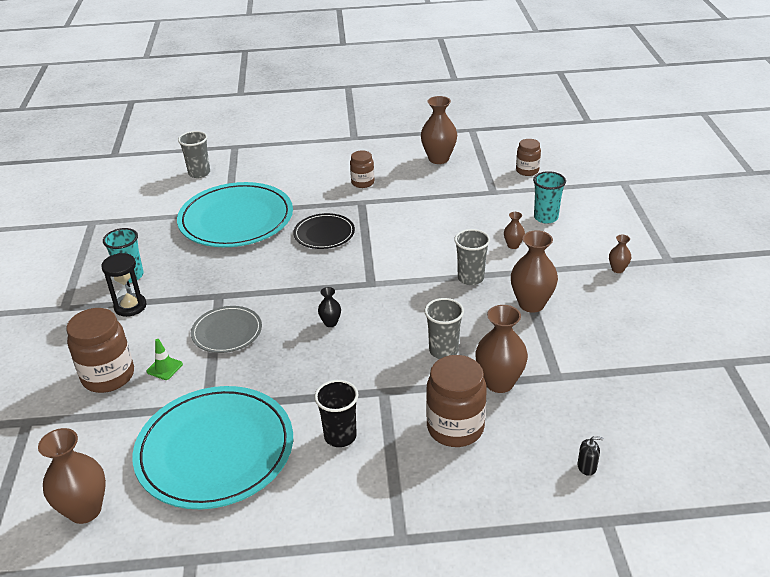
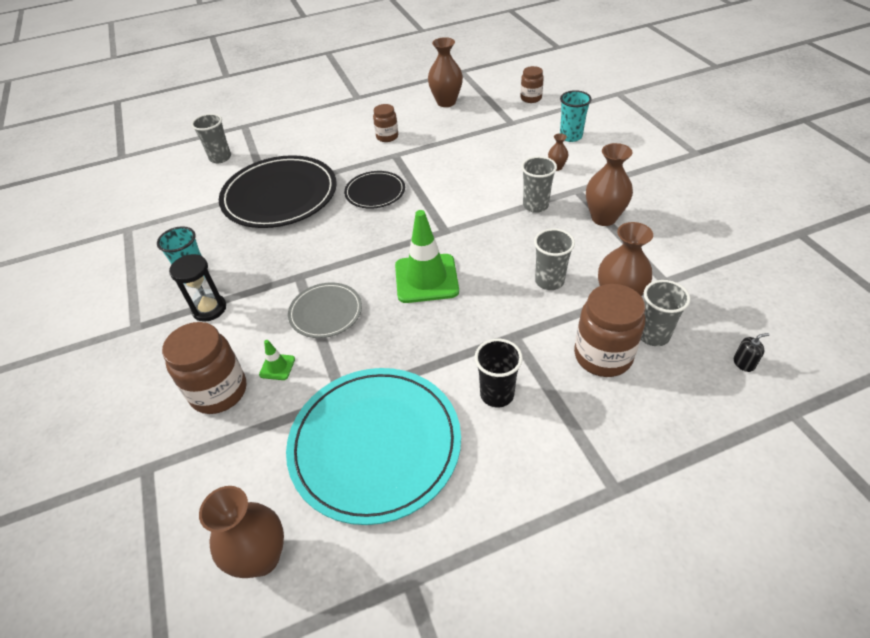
camera: 15 degrees left, 10 degrees up
(236, 219) = (280, 195): turquoise plate -> black plate
(330, 323) = (426, 278): black vase -> green traffic cone
(514, 421) = (653, 335): none -> grey cup
(617, 269) = (659, 170): brown vase -> none

